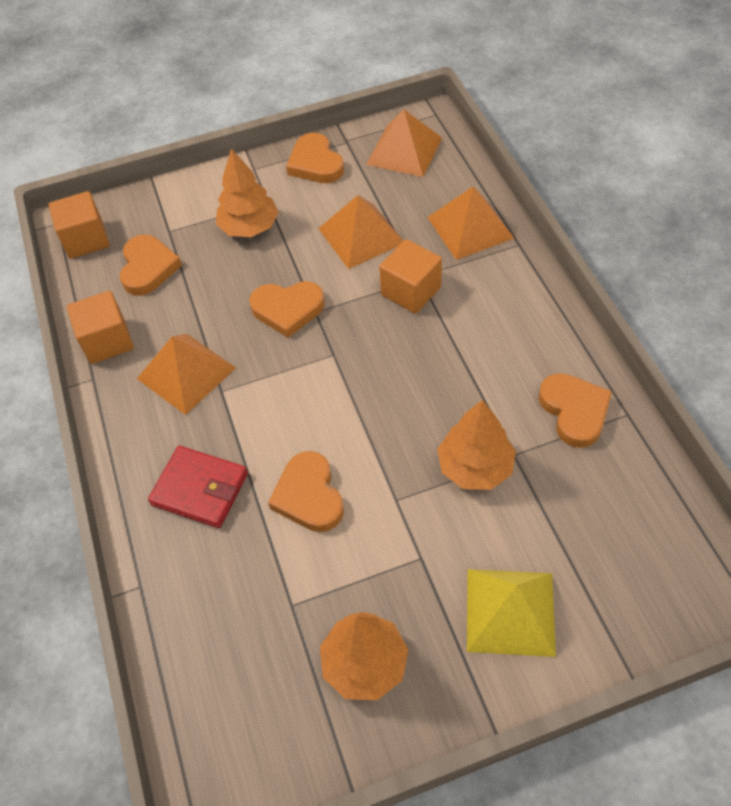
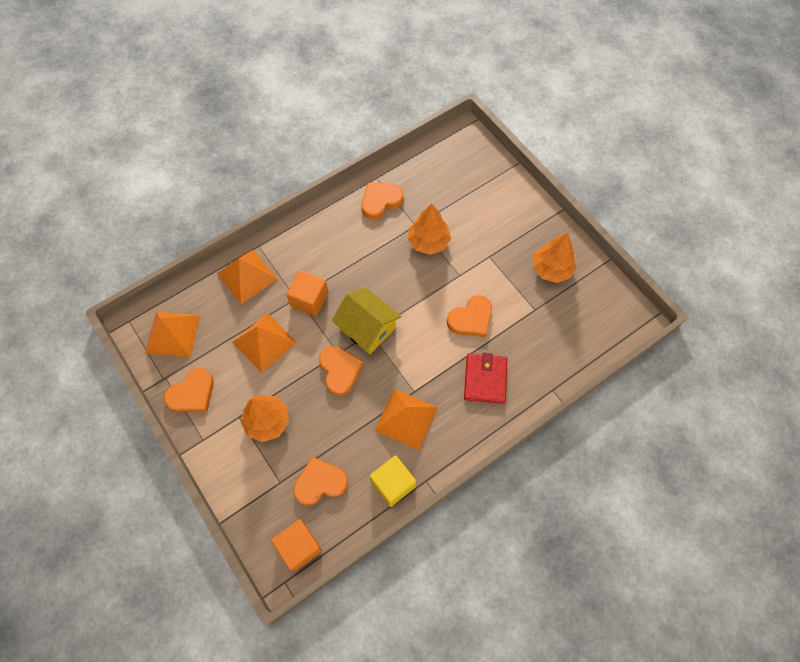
camera: 110 degrees left, 10 degrees up
(107, 341) = (393, 484): orange cube -> yellow cube
(341, 352) = (367, 328): none -> yellow house
(510, 611) = (503, 213): yellow pyramid -> none

